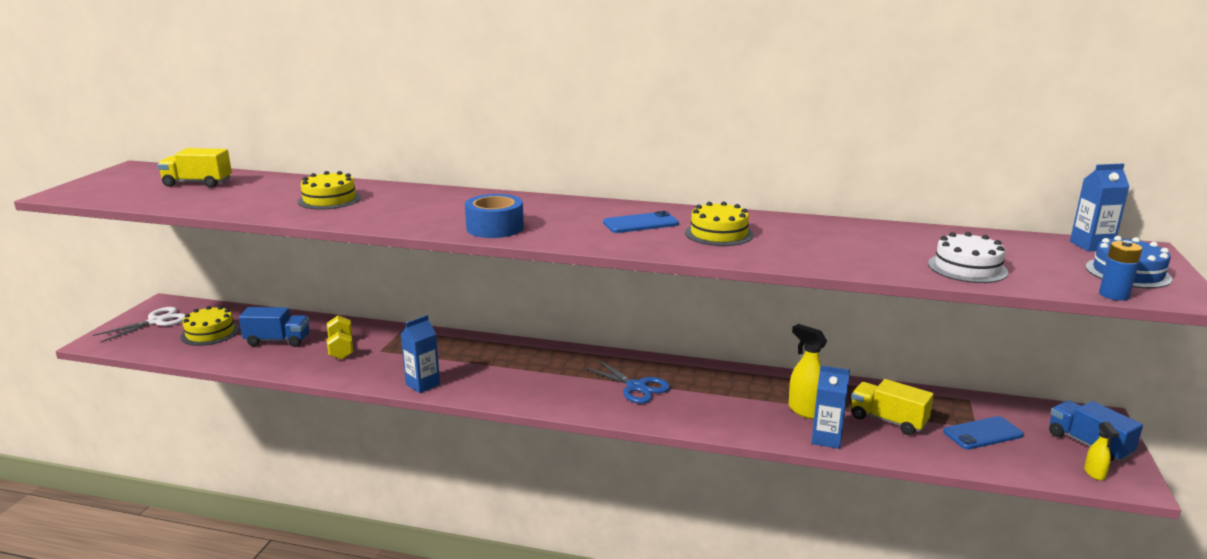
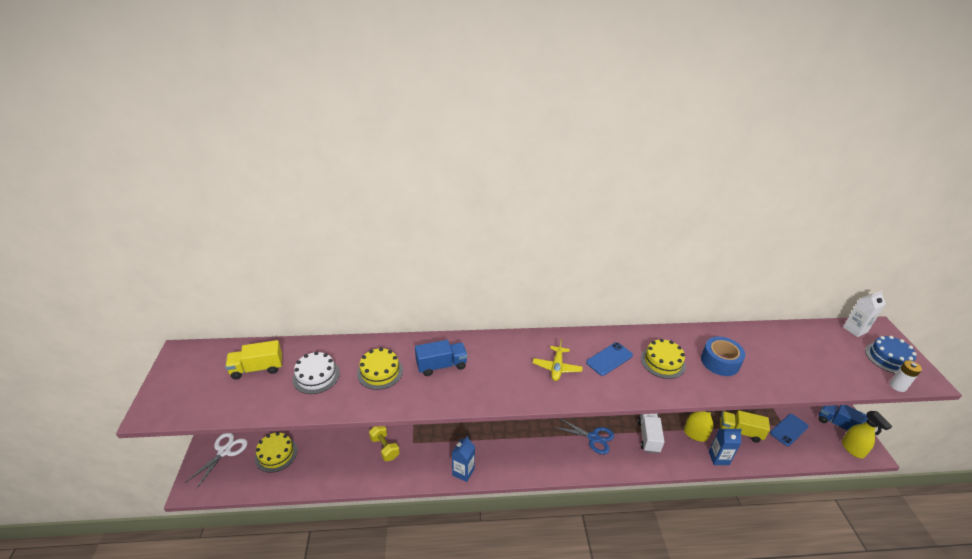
camera: 20 degrees left, 15 degrees up
(277, 341) = (333, 450): blue truck -> blue truck (441, 365)
(495, 228) = (524, 387): blue tape -> blue tape (720, 362)
(557, 221) = (557, 367): none -> yellow plane
(725, 400) = (648, 436): none -> white truck
(967, 268) = (815, 372): white cake -> white cake (316, 376)
(1091, 245) = (855, 329): blue carton -> white carton
(1094, 473) = (852, 449): yellow spray bottle -> yellow spray bottle, size x1.74
(1114, 295) = (897, 386): blue battery -> white battery

